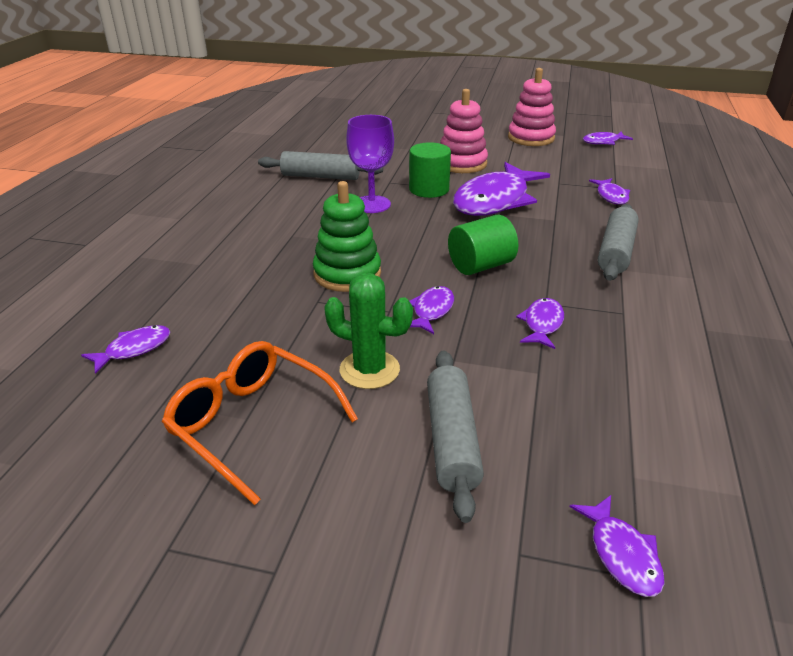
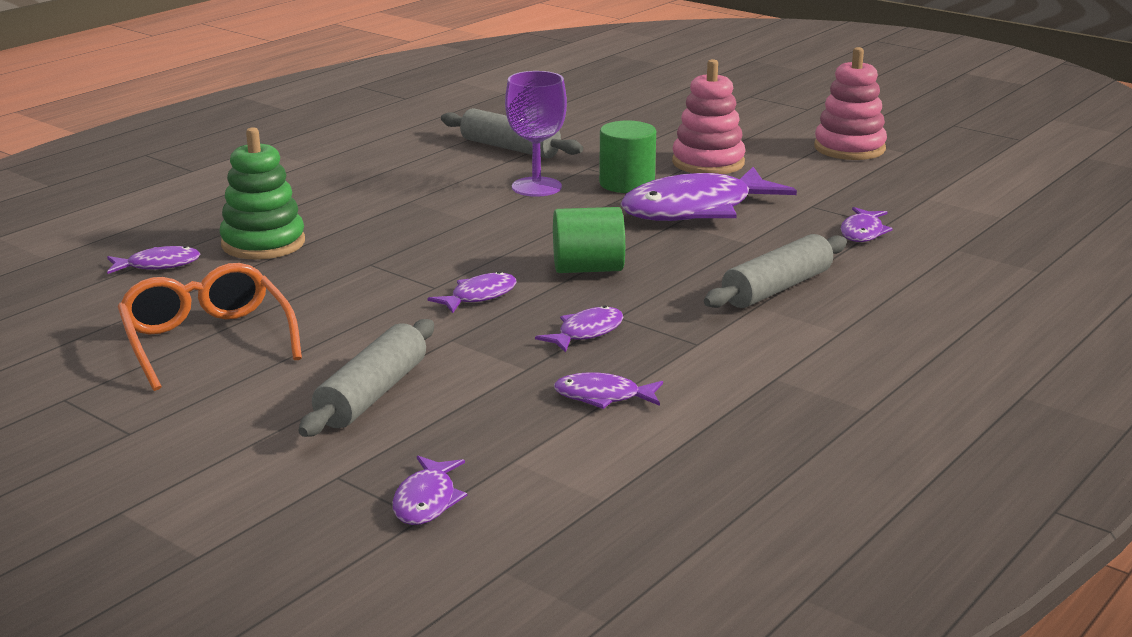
camera: 25 degrees right, 10 degrees down
(347, 274) = (428, 247): green stacking toy -> green stacking toy (263, 243)
(369, 370) = (357, 328): green cactus -> none
(603, 142) = (952, 169): purple fish -> purple fish (603, 397)

